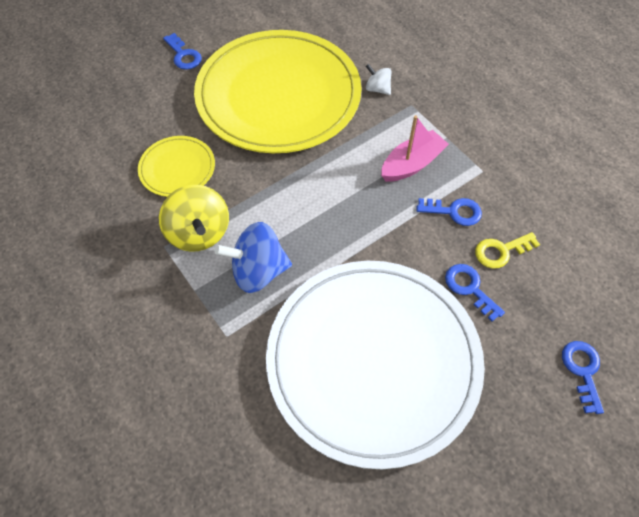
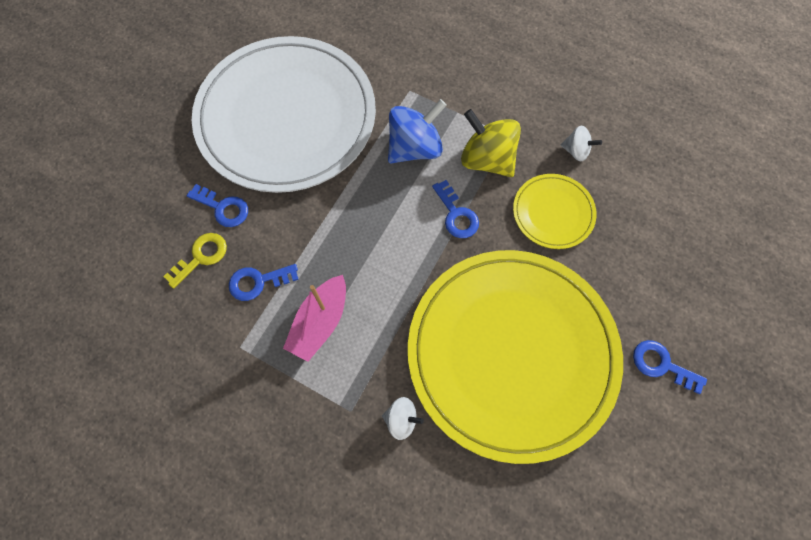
camera: 155 degrees right, 10 degrees up
(116, 208) = (576, 151): none -> white spinning top
(582, 371) = (113, 176): blue key -> blue key (456, 214)

